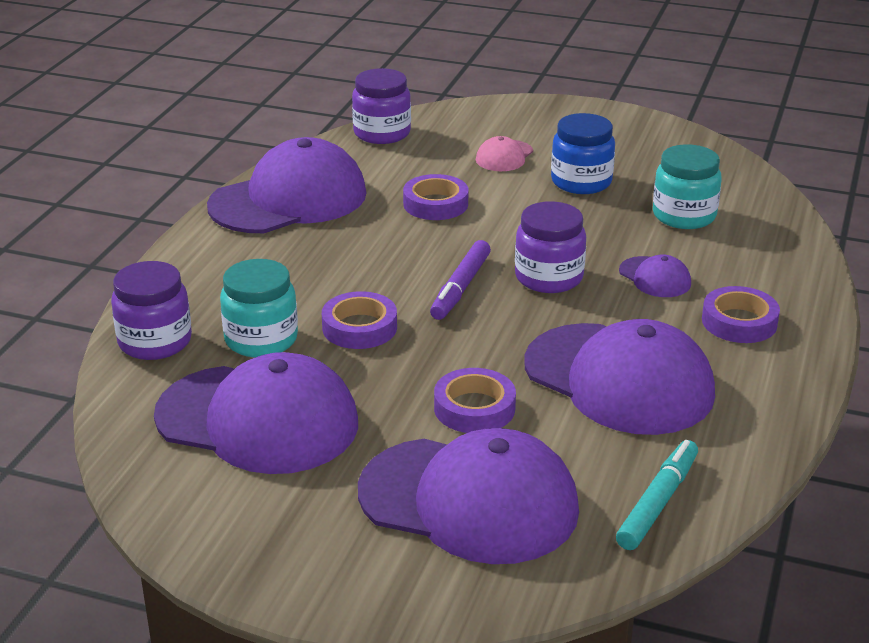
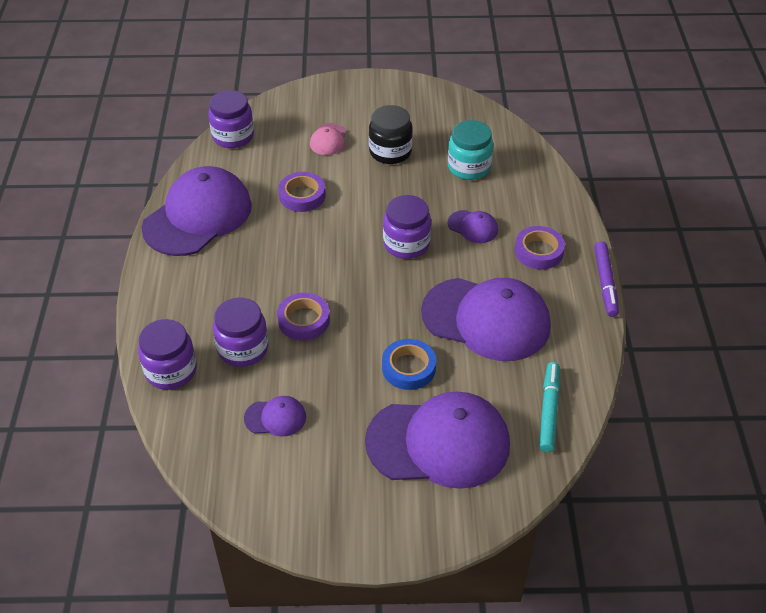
camera: 20 degrees left, 15 degrees up
(258, 420) = (275, 417): purple cap -> purple cap, size x0.44
(261, 339) = (243, 349): turquoise jar -> purple jar
(461, 287) = (354, 267): purple marker -> purple marker (605, 282)
(474, 408) = (408, 368): purple tape -> blue tape
(581, 182) = (390, 152): blue jar -> black jar

